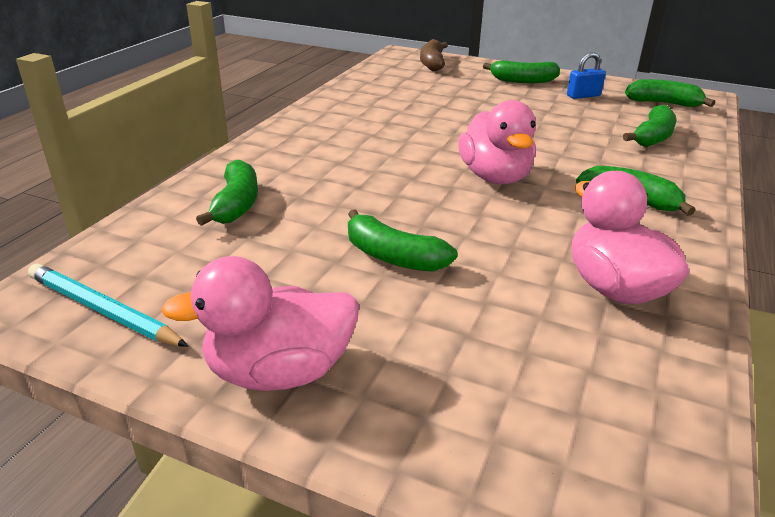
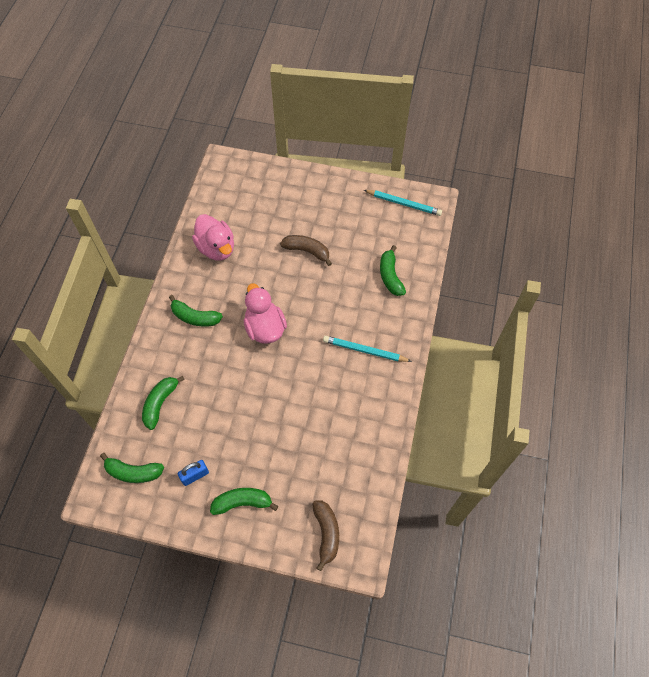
camera: 170 degrees right, 30 degrees up
(279, 372) = (331, 190): pink duck -> none
(334, 143) = (364, 350): none -> turquoise pencil
(393, 257) = (307, 251): green banana -> brown banana

